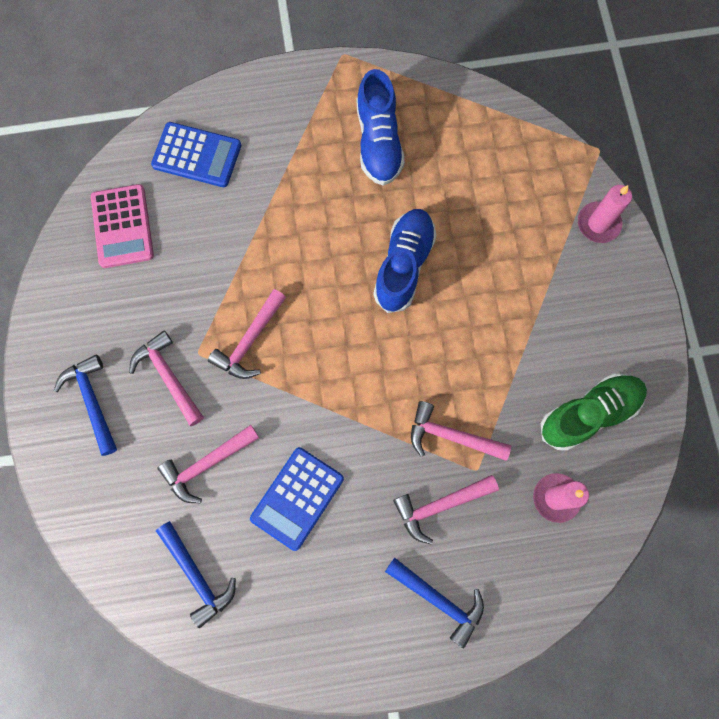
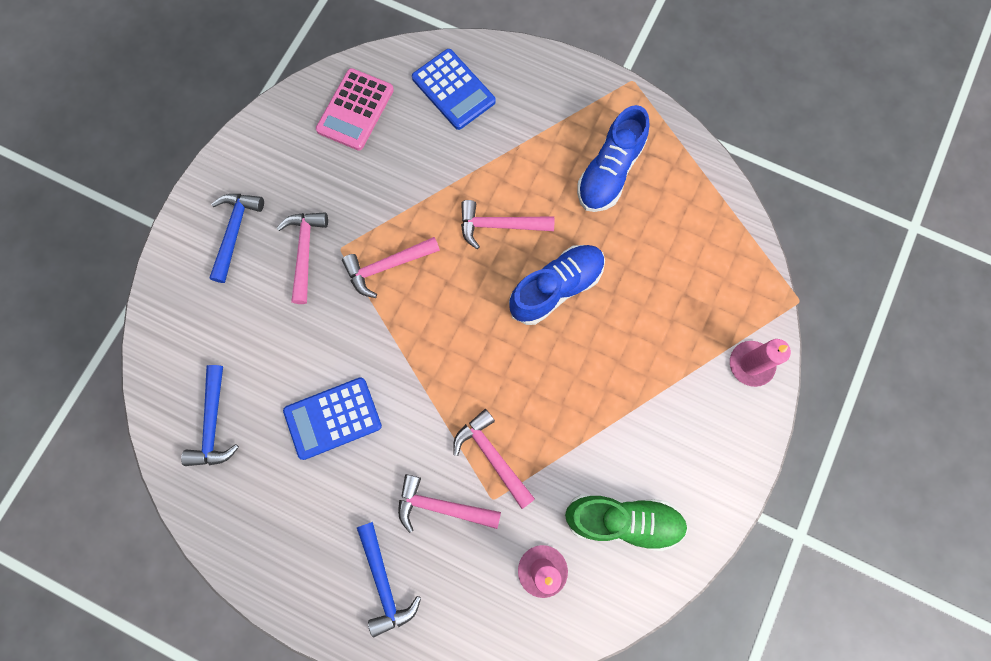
camera: 35 degrees right, 0 degrees up
(207, 464) = (284, 341): pink hammer -> pink hammer (499, 225)

